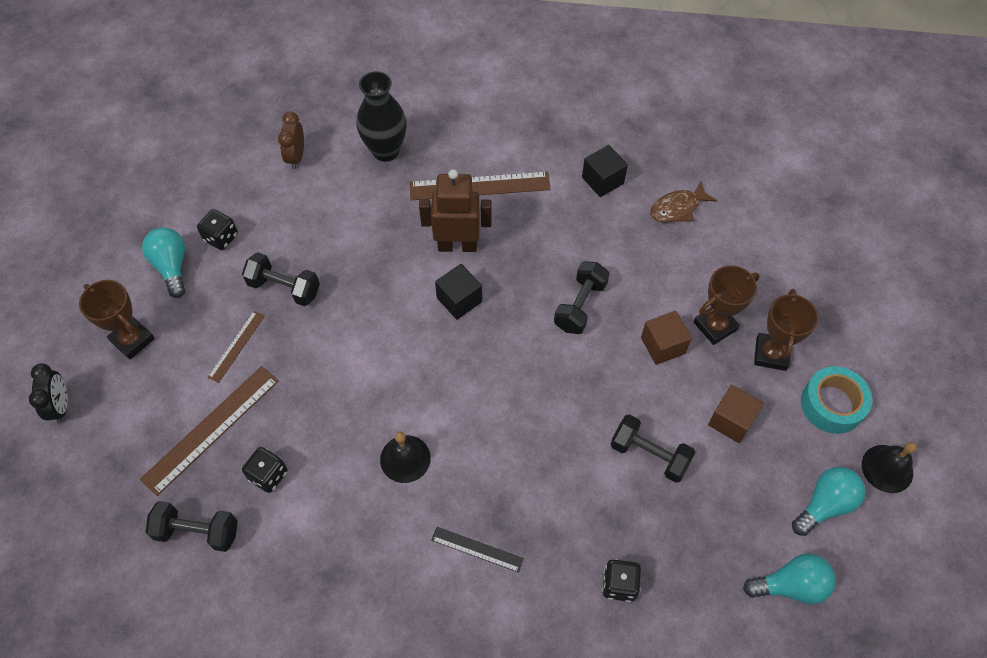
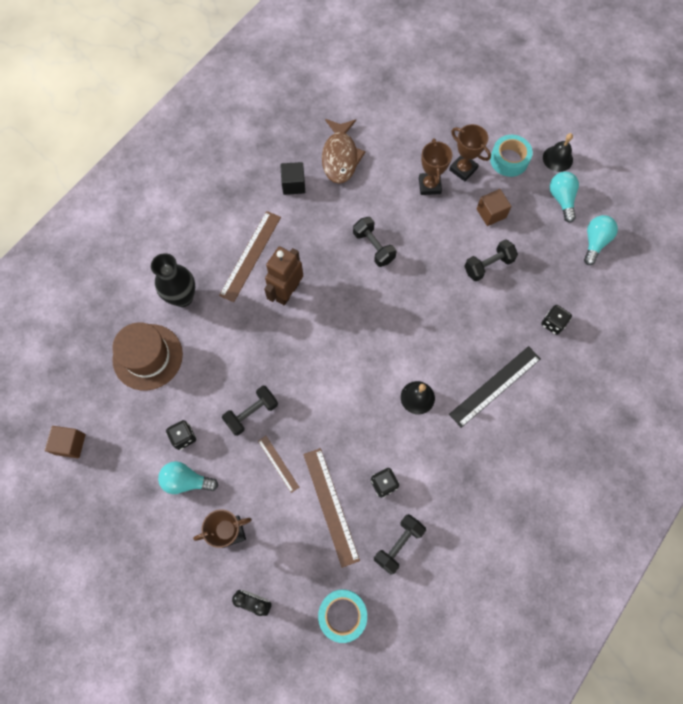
camera: 60 degrees left, 10 degrees up
(82, 510) = (342, 614): none -> turquoise tape
(296, 157) = (147, 357): brown clock -> brown hat
(459, 300) = (327, 311): black cube -> none
(477, 549) = (495, 386): black ruler -> black ruler, size x1.84
(663, 345) = (426, 219): brown cube -> brown cube (70, 444)
(677, 208) = (340, 157): brown fish -> brown fish, size x1.59

